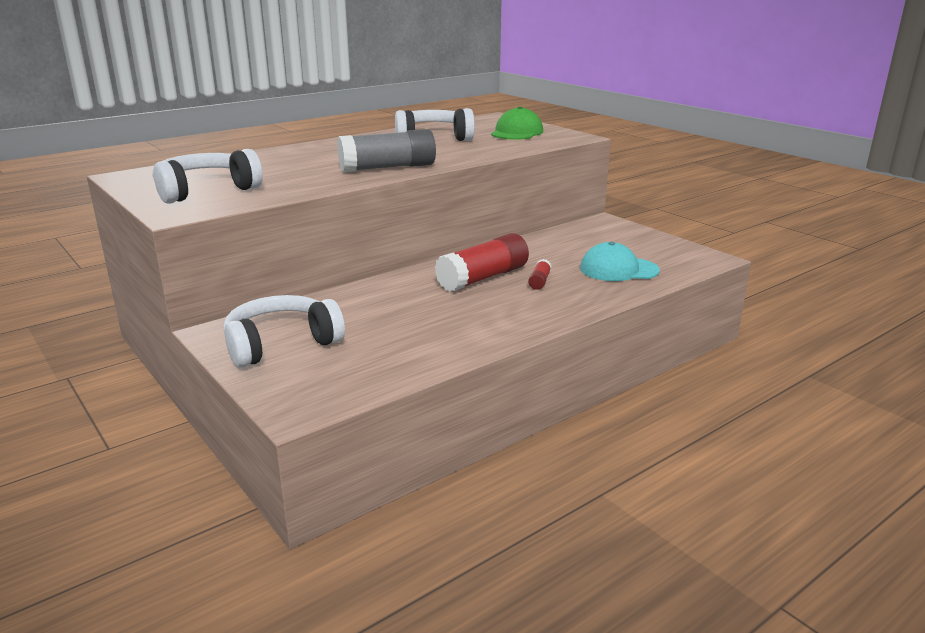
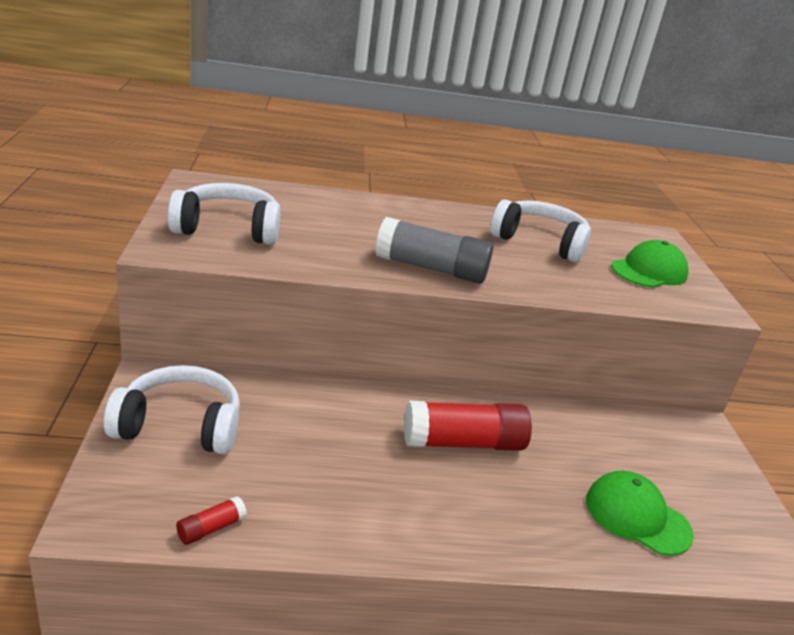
camera: 30 degrees right, 5 degrees up
(539, 281) = (519, 482): red glue stick -> red glue stick (211, 528)
(618, 269) = (637, 516): turquoise cap -> green cap

